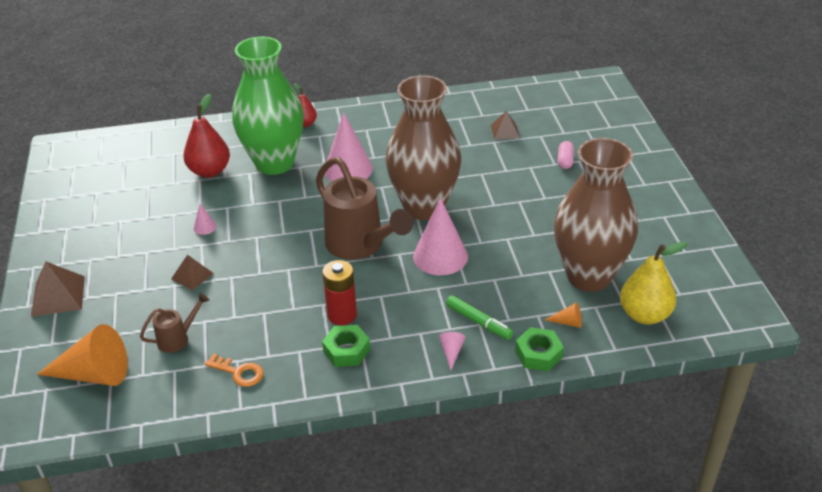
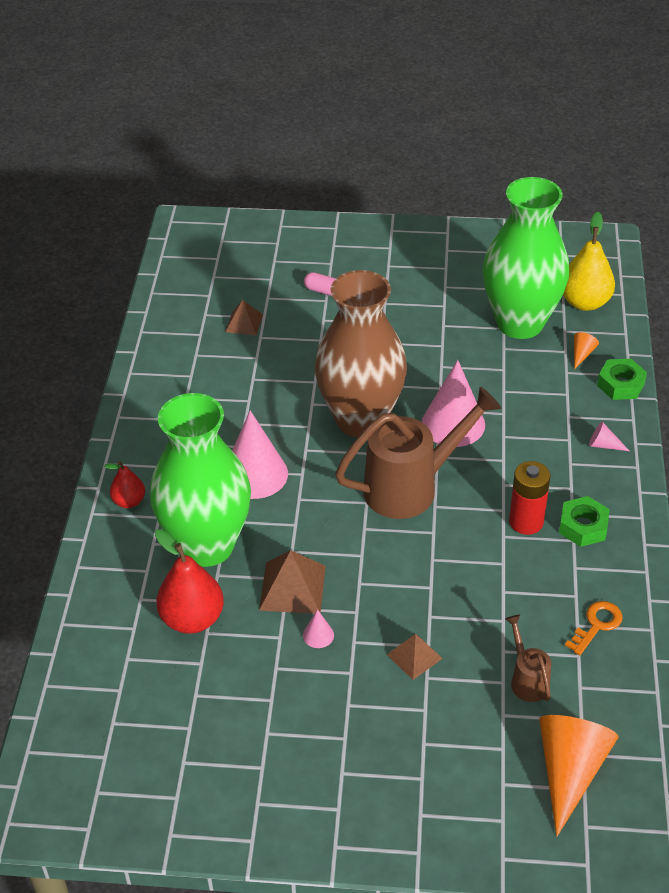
camera: 75 degrees left, 5 degrees up
(58, 296) = (408, 812): brown pyramid -> brown pyramid (292, 587)
(479, 322) = (565, 416): green marker -> none
(589, 276) = (520, 323): brown vase -> green vase

